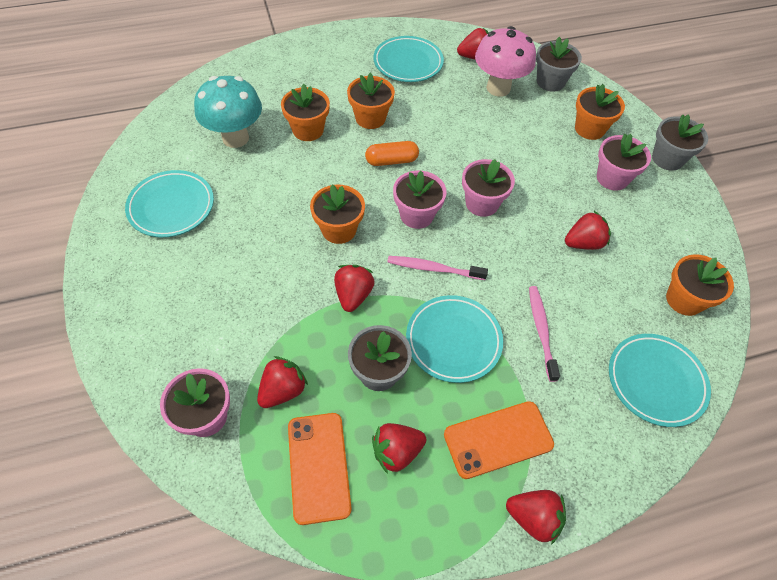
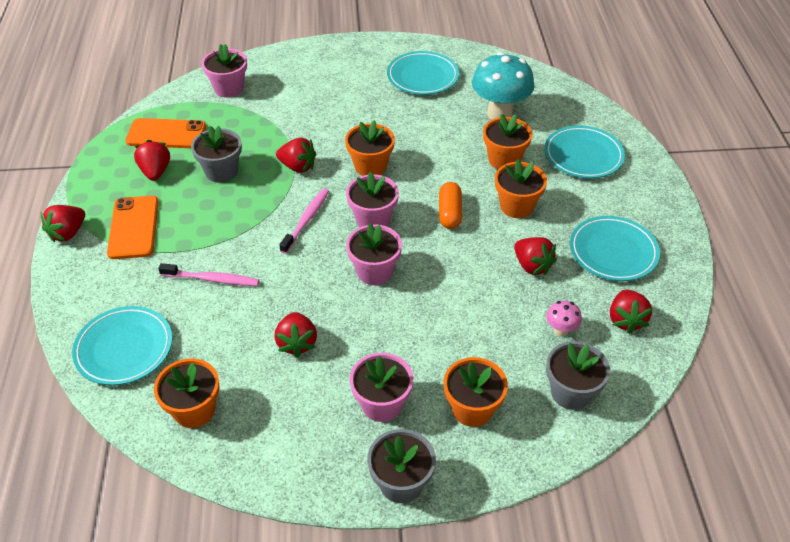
camera: 105 degrees right, 10 degrees down
(283, 390) = (231, 123): red strawberry -> red strawberry (532, 266)
(453, 340) = (229, 219): turquoise plate -> turquoise plate (583, 156)
(498, 88) = (560, 330): pink mushroom -> pink mushroom, size x0.45

